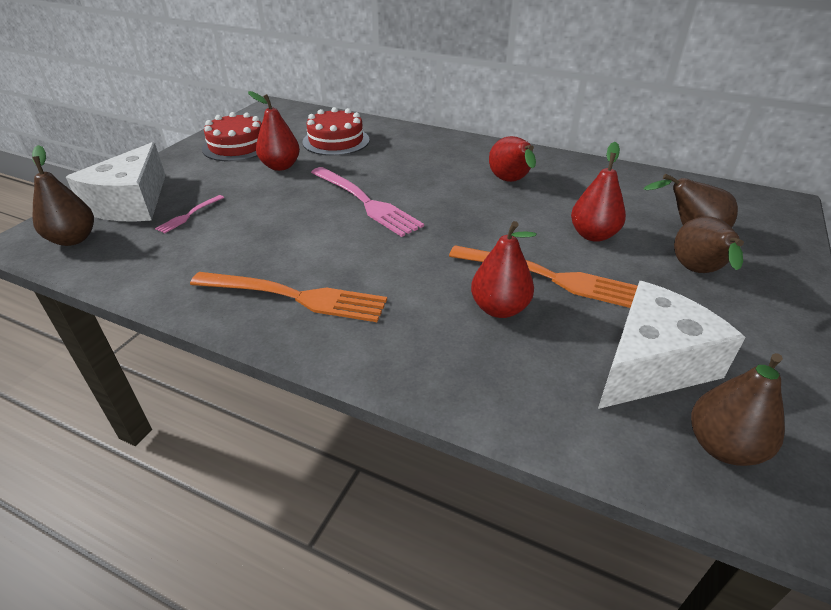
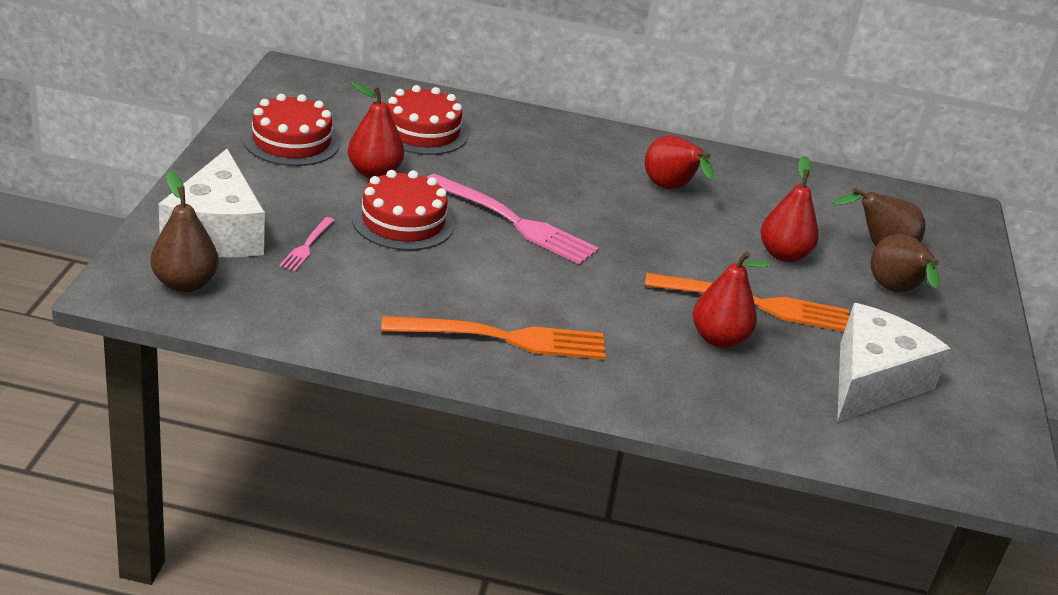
camera: 20 degrees left, 5 degrees down
(277, 200) = (403, 221): none -> red cake
(723, 446) = (942, 442): brown pear -> none

